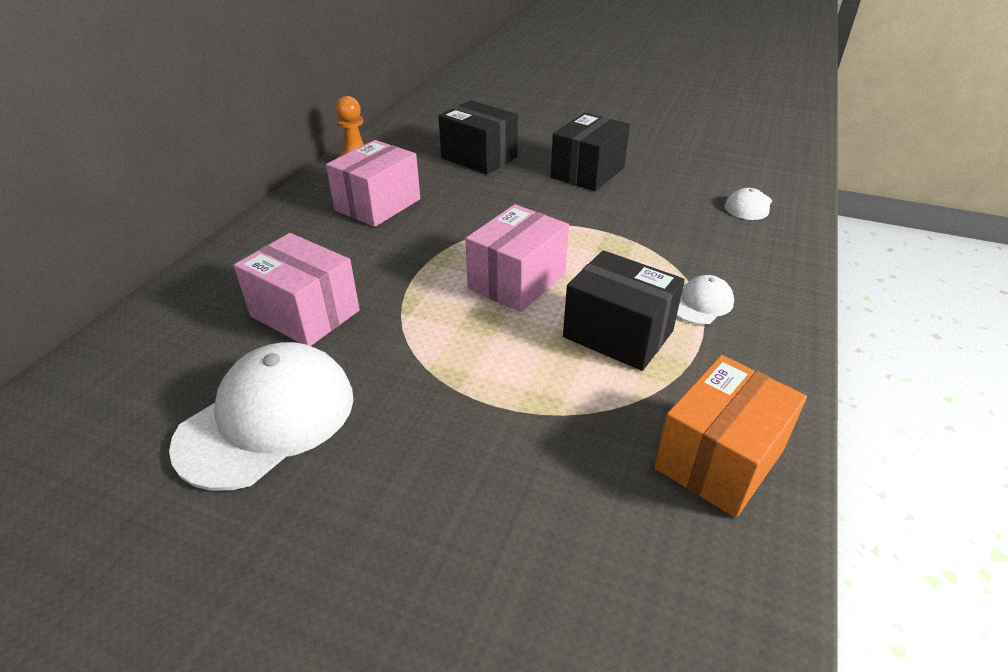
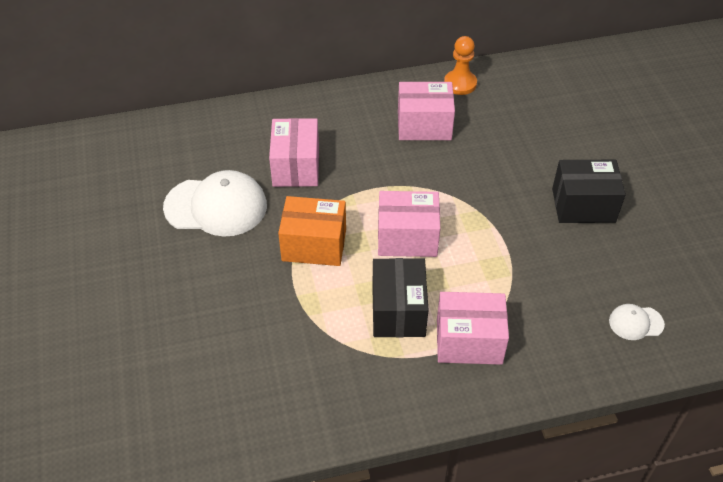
camera: 55 degrees right, 10 degrees up
(479, 157) = (538, 136): black box -> none
(702, 304) = (469, 341): white cap -> pink box
(719, 459) = (329, 400): orange box -> orange box (314, 245)

